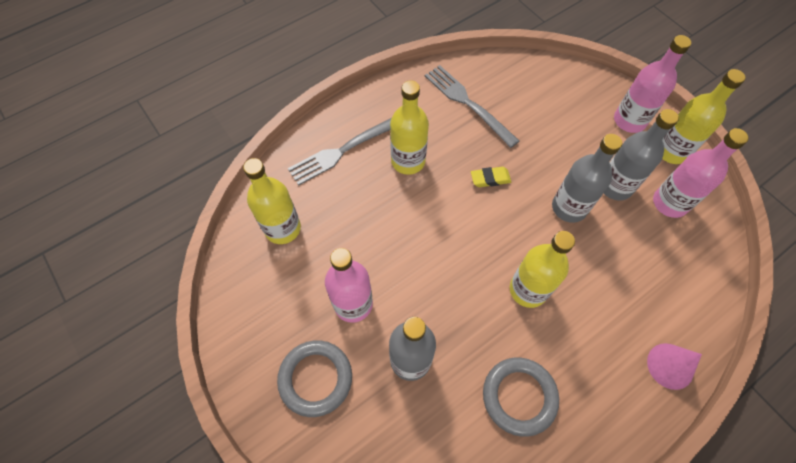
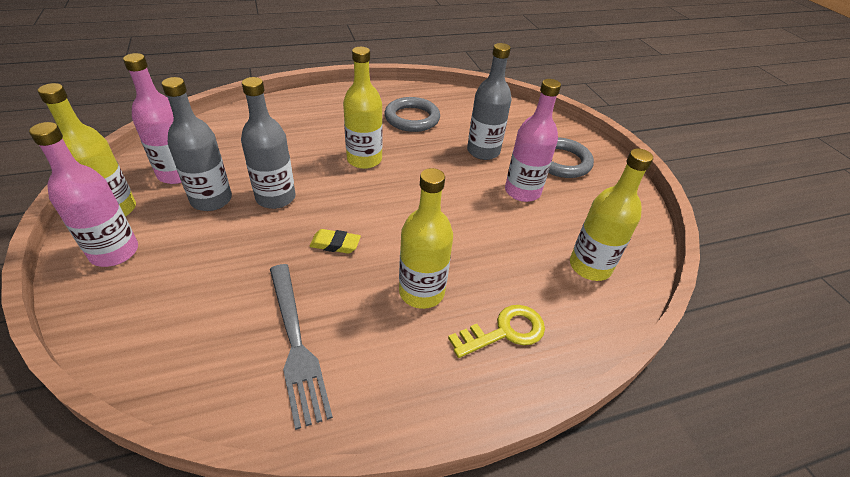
camera: 165 degrees left, 20 degrees down
(342, 151) = (505, 331): grey fork -> yellow key
(670, 366) = (296, 103): pink cone -> none

